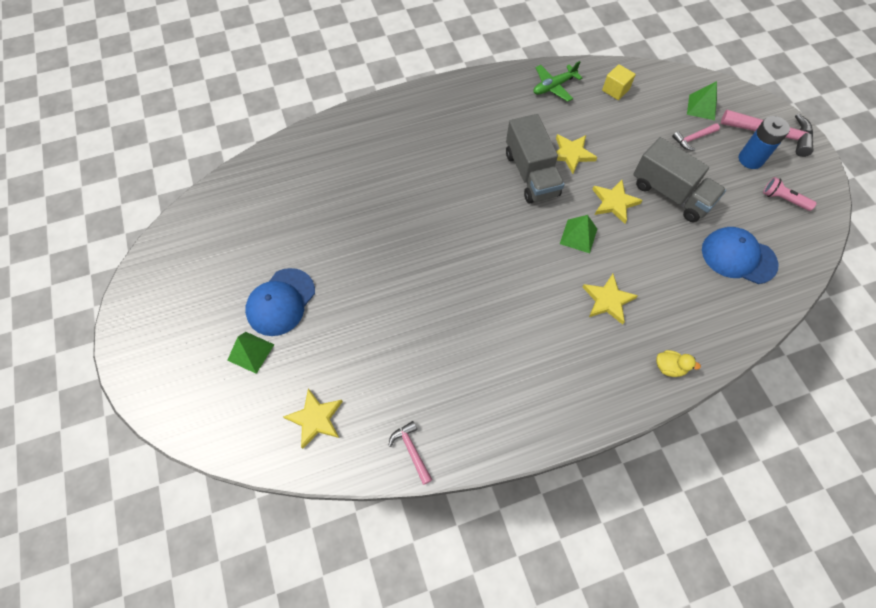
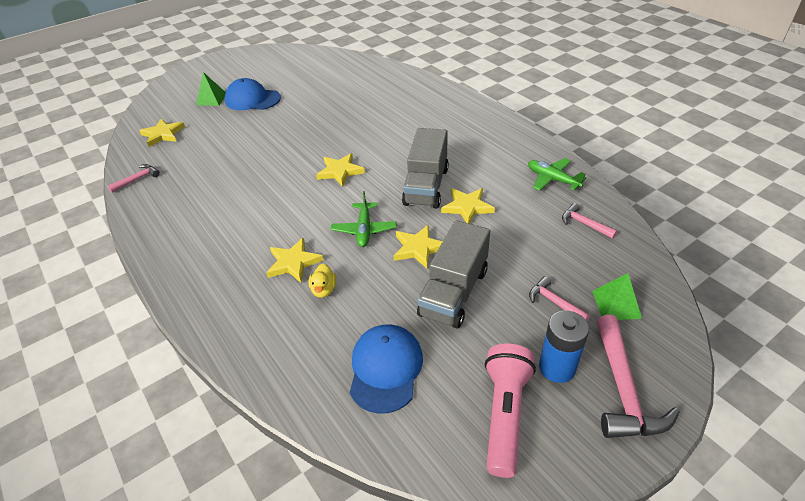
camera: 75 degrees right, 20 degrees down
(480, 237) = (340, 171): none -> yellow star
(531, 174) = (426, 186): grey truck -> grey truck turned 45 degrees counterclockwise
(578, 236) = (364, 229): green pyramid -> green plane
(615, 90) = (584, 224): yellow cube -> pink hammer
(669, 367) = (222, 321): yellow duck -> yellow duck (324, 290)
(783, 199) = (505, 414): pink flashlight -> pink flashlight, size x1.75

